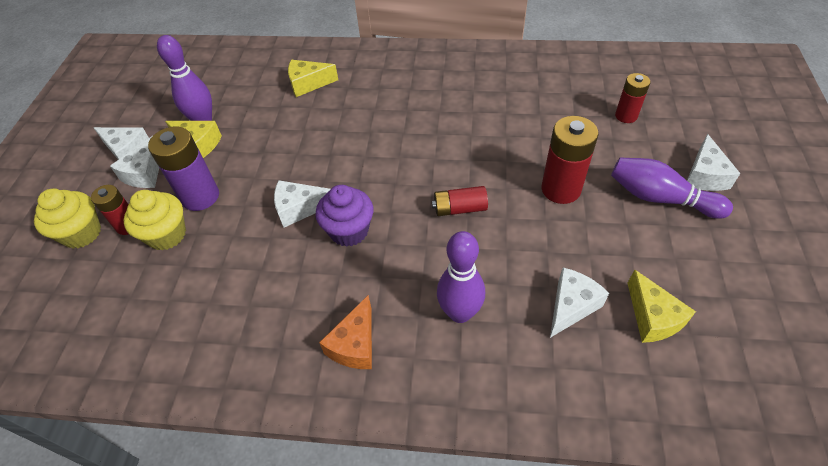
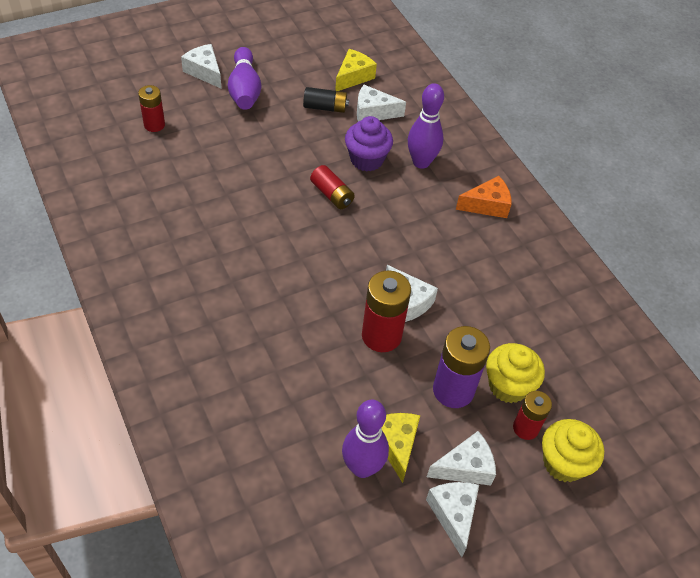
camera: 130 degrees left, 0 degrees up
(308, 84) = (239, 396): yellow cheese -> none
(349, 231) = (404, 254): purple cupcake -> purple cupcake (366, 159)
(561, 189) = (270, 143): red battery -> red battery (381, 336)
(600, 260) = (325, 107): none -> black battery
(704, 175) = (204, 72): white cheese -> white cheese turned 105 degrees counterclockwise

